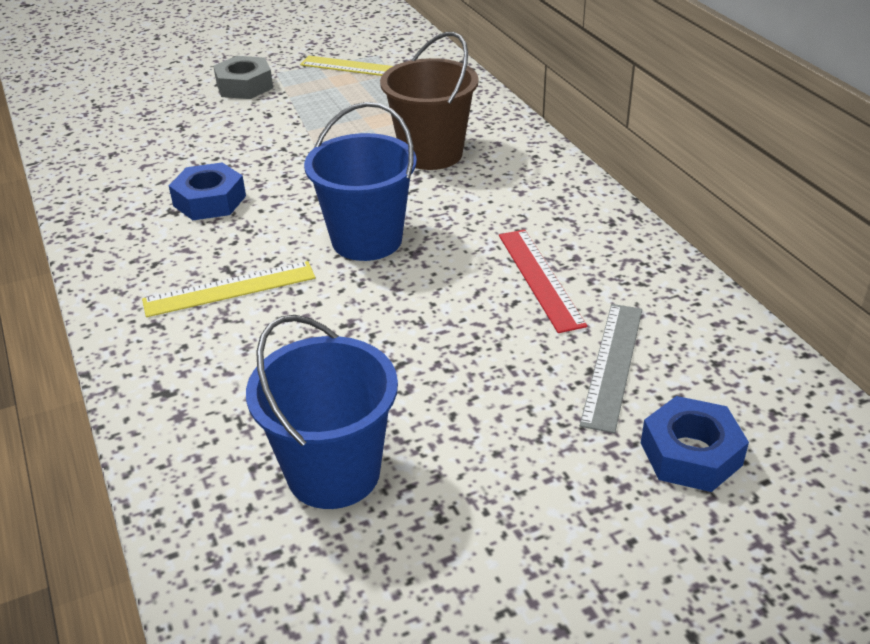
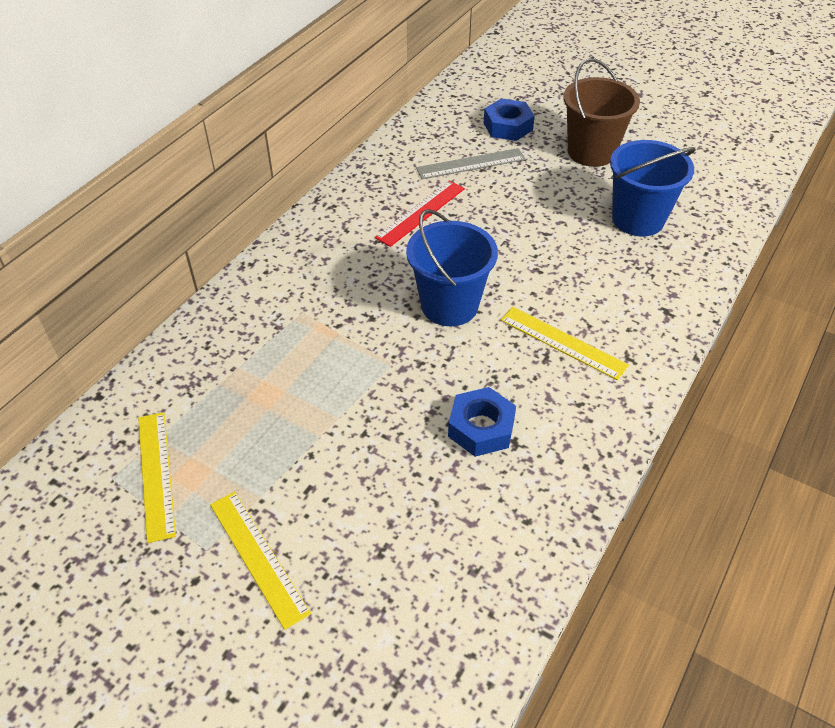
camera: 125 degrees left, 10 degrees up
(244, 86) = (258, 557): grey nut -> yellow ruler
(431, 154) = (304, 329): brown bucket -> brown bucket (591, 152)

